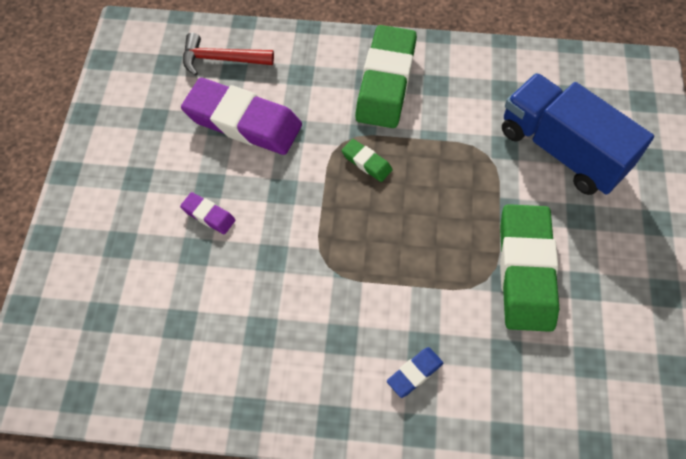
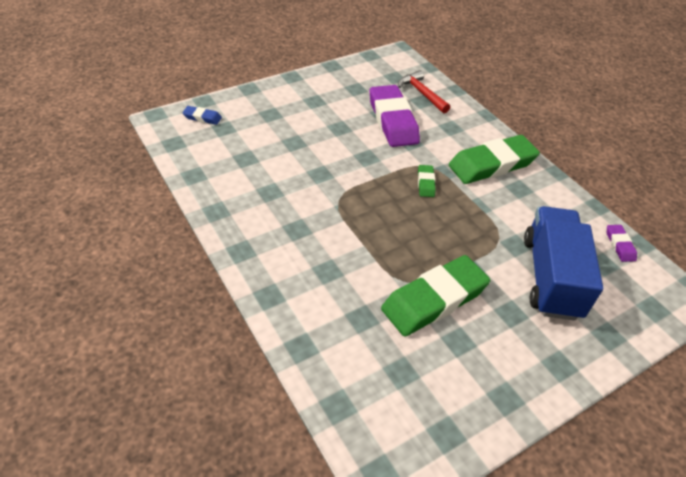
camera: 50 degrees right, 15 degrees down
(208, 215) = (320, 136): purple eraser -> purple eraser (619, 245)
(414, 373) = (305, 275): blue eraser -> blue eraser (202, 117)

